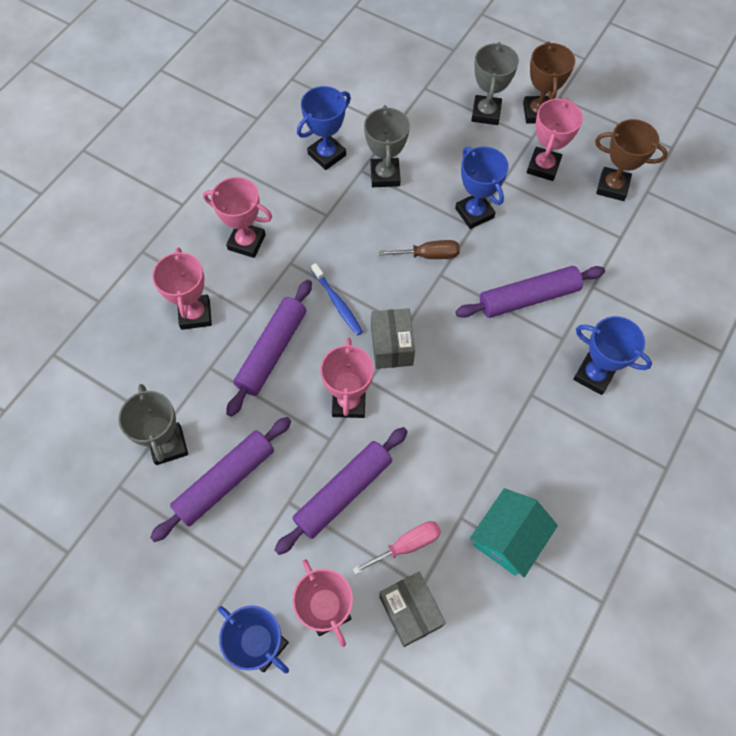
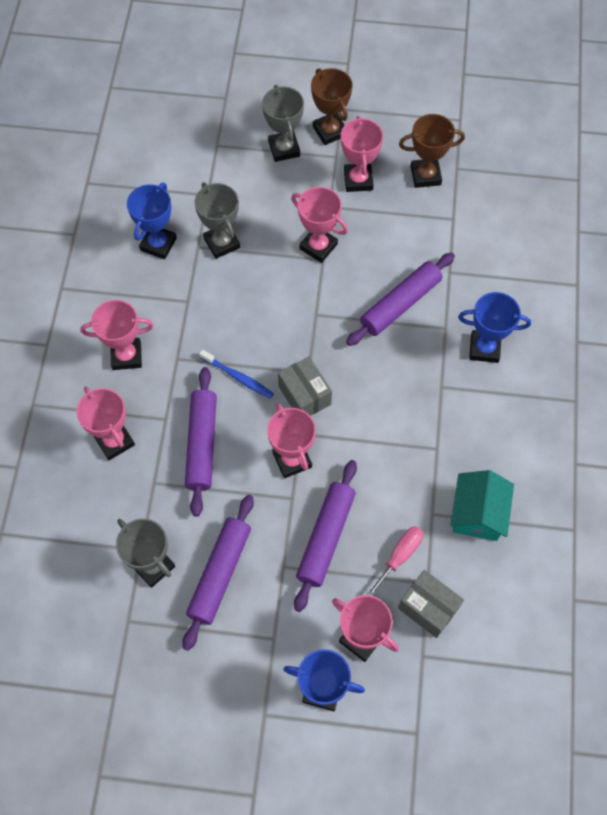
camera: 25 degrees left, 0 degrees up
(429, 255) = (297, 301): brown screwdriver -> none
(474, 213) = (318, 246): blue trophy -> pink trophy

